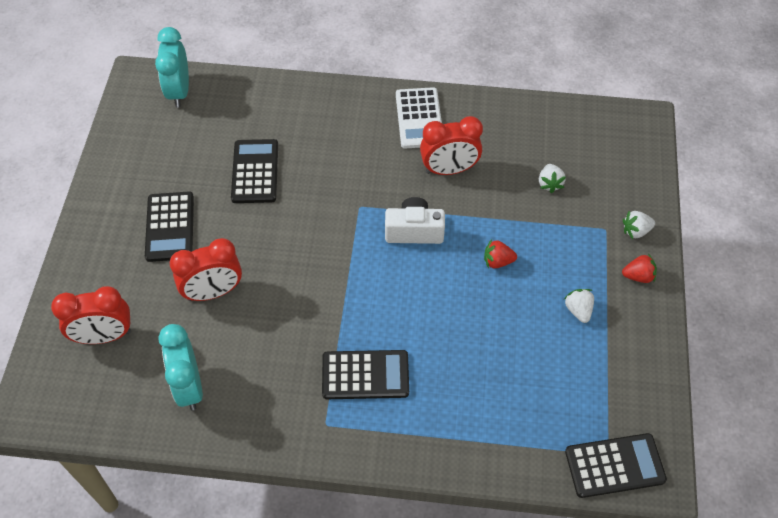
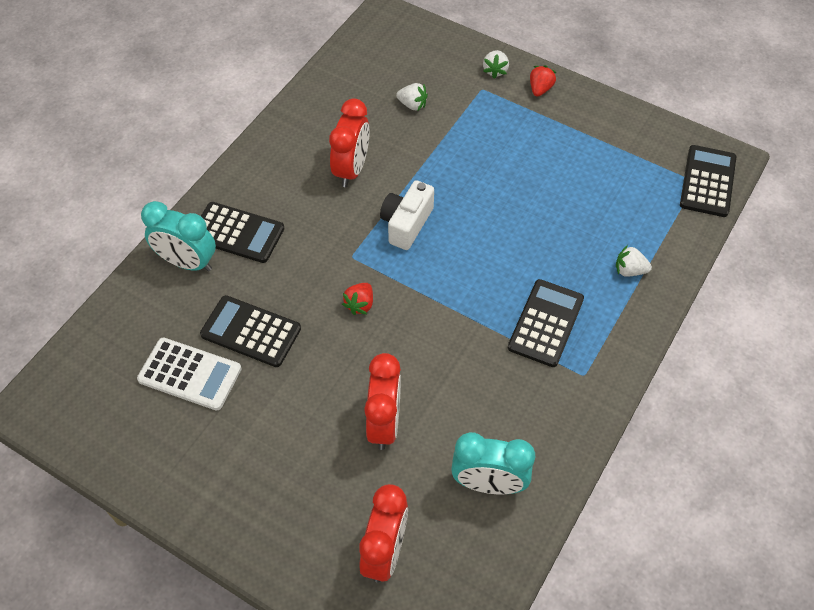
camera: 65 degrees left, 0 degrees up
(170, 227) = (275, 438): black calculator -> black calculator (237, 233)
(179, 91) = (86, 368): turquoise clock -> turquoise clock (187, 262)
(419, 118) = (275, 168): white calculator -> white calculator (190, 374)
(497, 261) = (474, 175): red strawberry -> red strawberry (360, 304)
(578, 310) = (553, 142): white strawberry -> white strawberry (629, 270)

